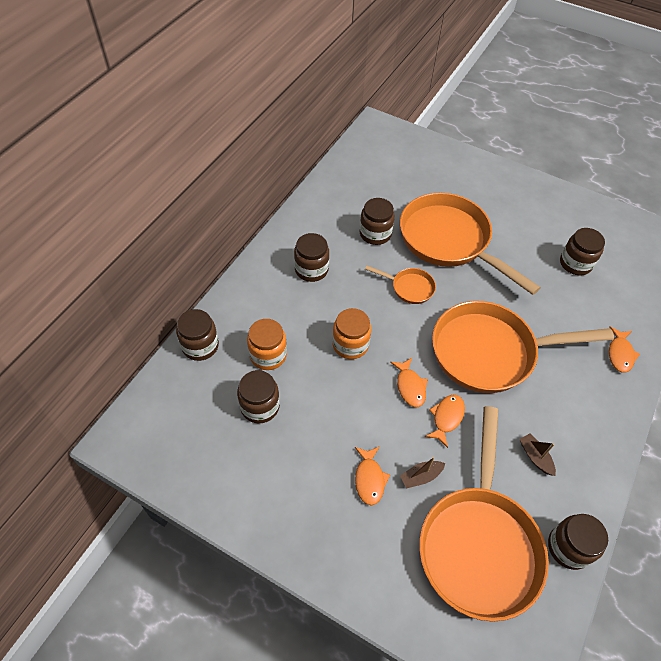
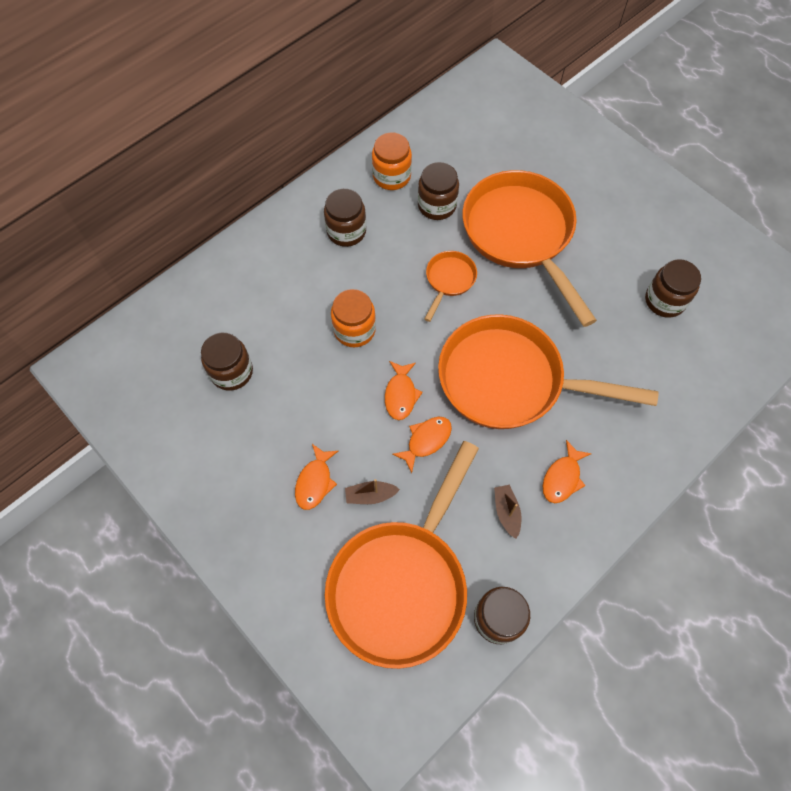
camera: 20 degrees right, 10 degrees up
(200, 346) = (194, 289): brown jar -> none
(268, 355) = (261, 318): orange jar -> orange jar (391, 176)
(409, 287) = (449, 280): orange pan -> orange pan turned 105 degrees counterclockwise
(620, 354) = (665, 424): orange fish -> orange fish (562, 477)

